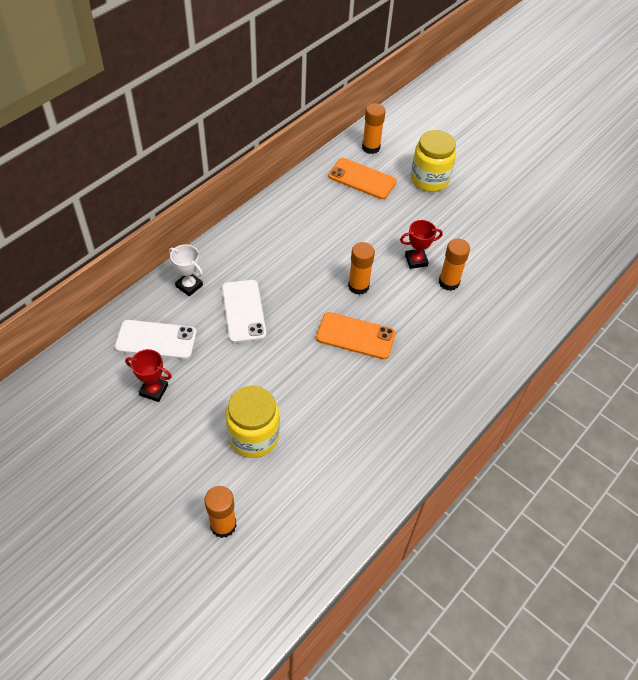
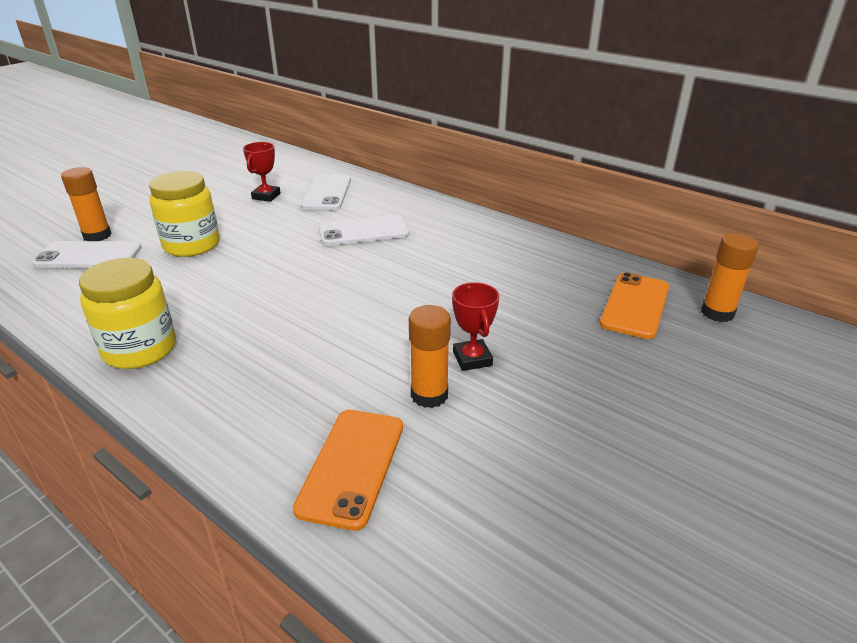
camera: 90 degrees right, 20 degrees down
(189, 286) = (398, 202): white trophy -> none
(265, 519) = (88, 256): none -> white phone
(355, 336) = (321, 305): orange phone -> orange phone (352, 466)
(358, 286) = (410, 305): orange glue stick -> none
(429, 179) = (681, 377): yellow jar -> yellow jar (140, 349)

